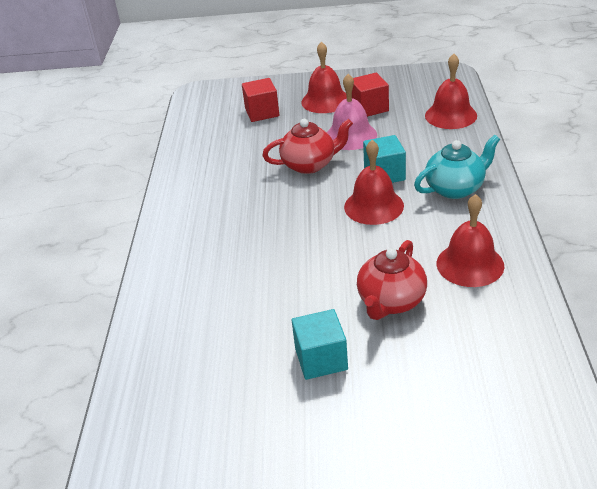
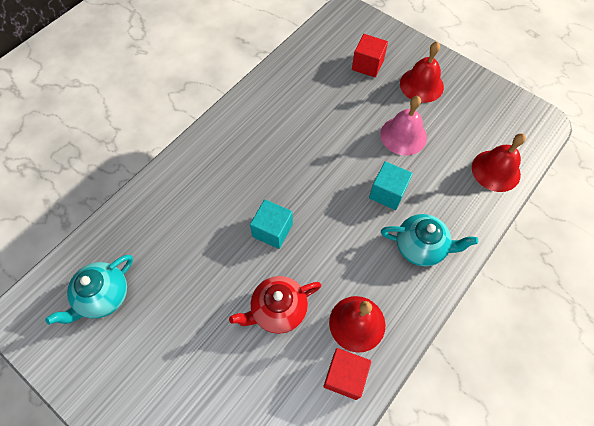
camera: 35 degrees right, 25 degrees up
(197, 413) = (103, 296): none -> turquoise teapot
(309, 165) = (348, 143): red teapot -> none
(321, 359) = (197, 317): turquoise cube -> turquoise cube (272, 230)
(369, 108) = (445, 116): red cube -> red cube (345, 376)
(373, 206) = (350, 217): red bell -> none

